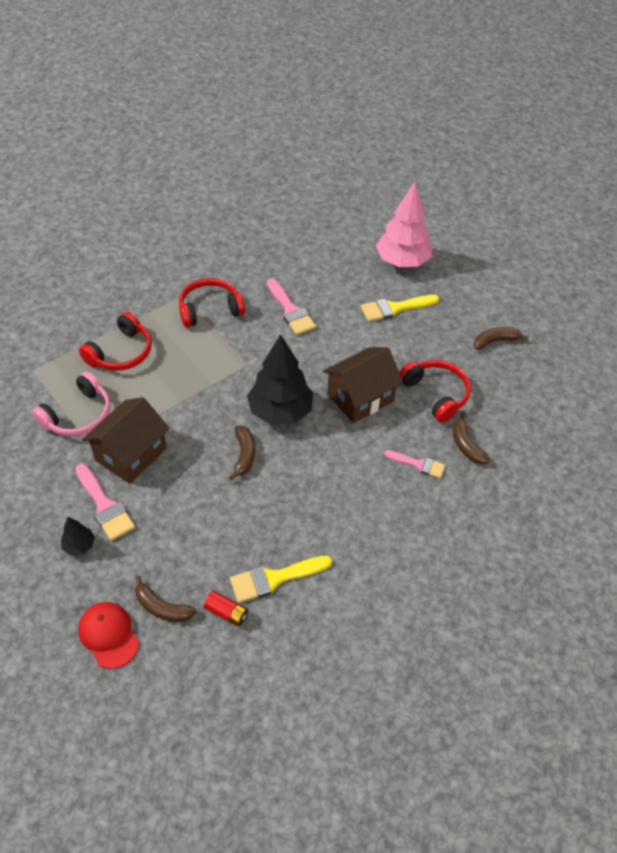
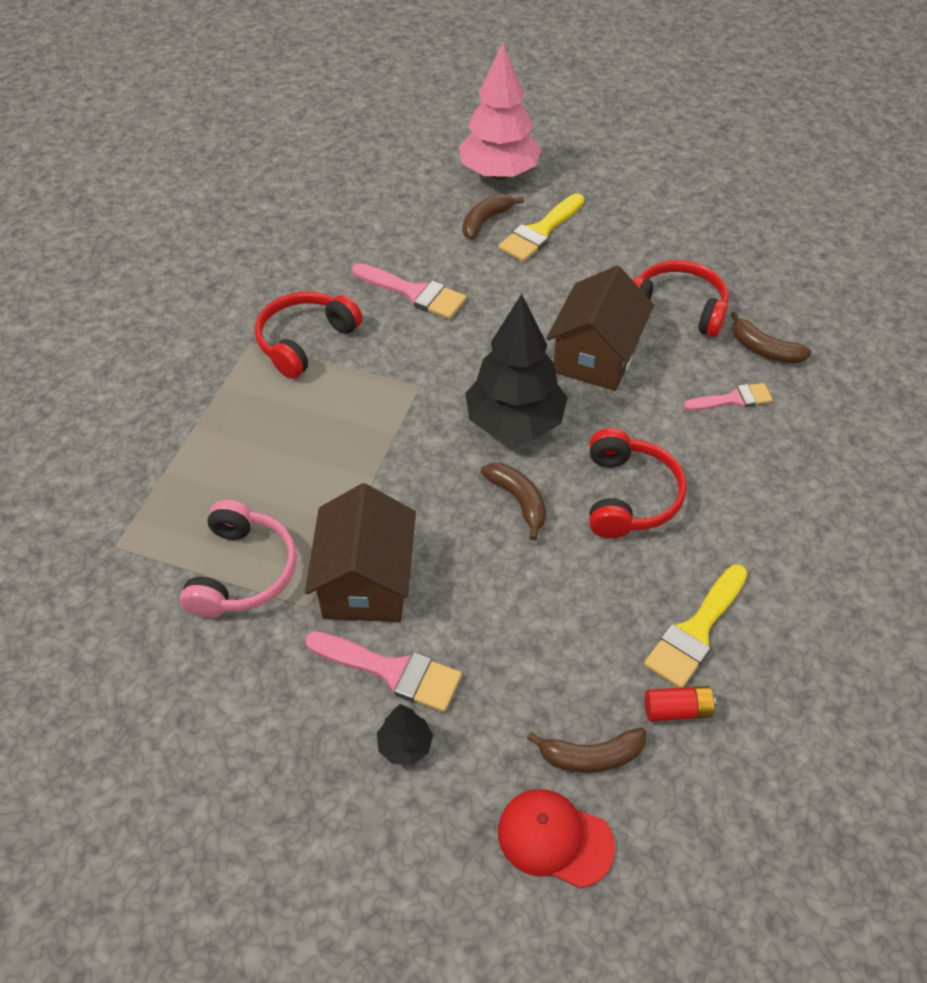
camera: 30 degrees left, 0 degrees up
(121, 353) = (230, 456): red headphones -> red headphones (629, 496)
(495, 341) = (688, 217): brown banana -> brown banana (485, 221)

